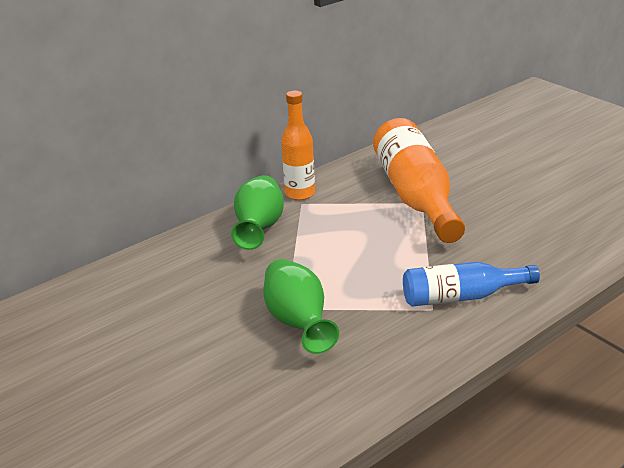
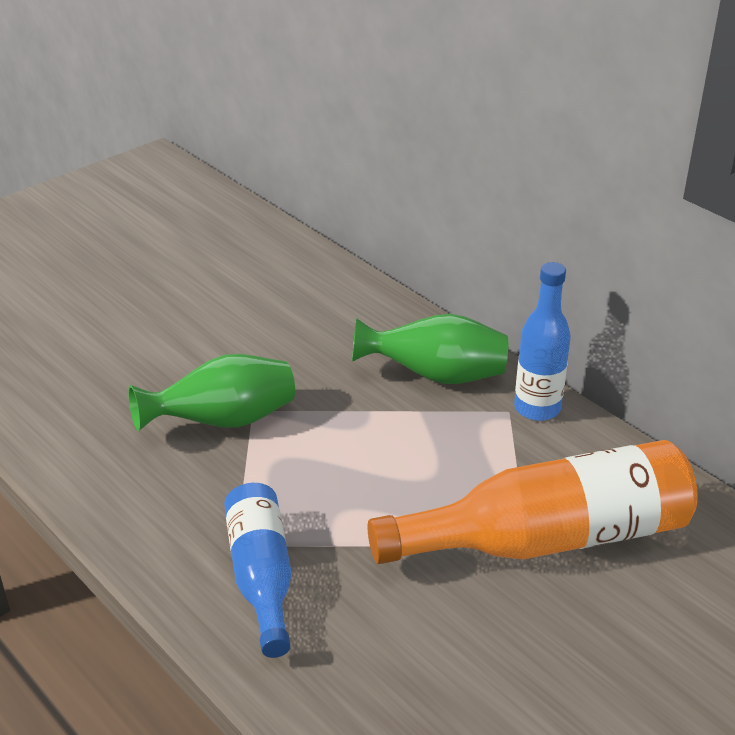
camera: 85 degrees right, 5 degrees up
(300, 193) = (537, 408): orange bottle -> blue bottle

